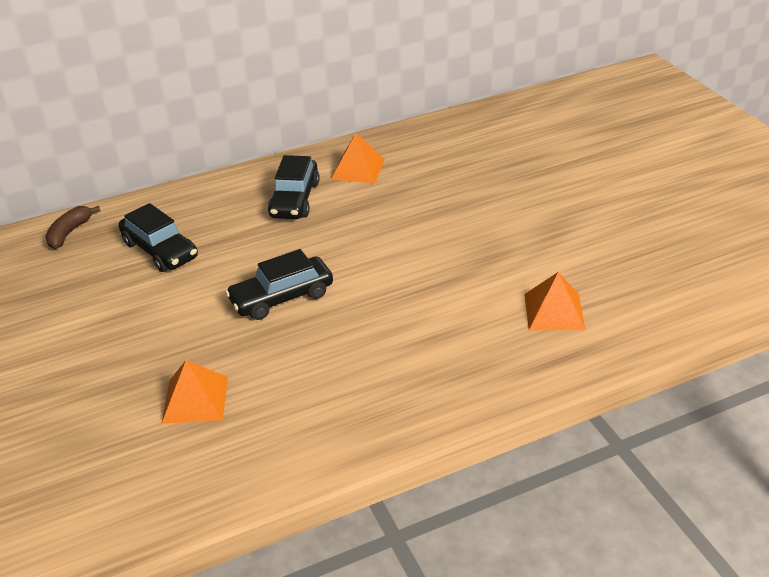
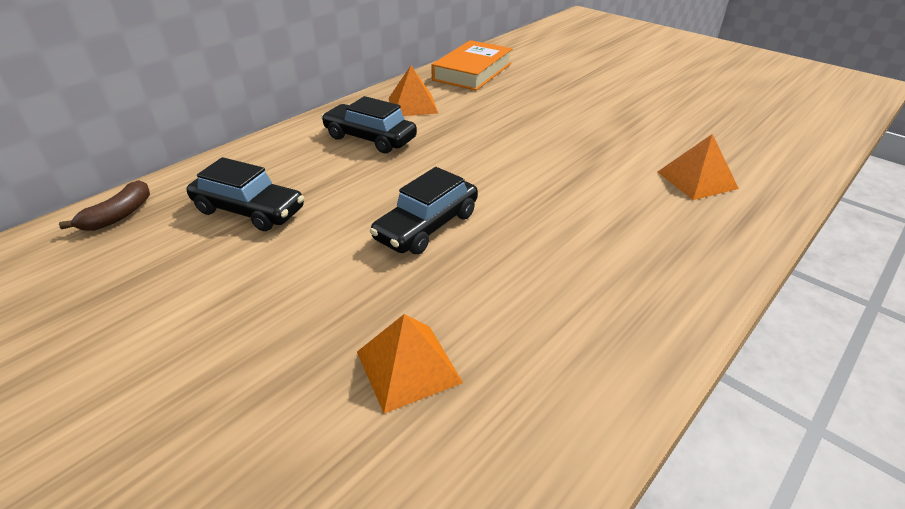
camera: 25 degrees left, 0 degrees up
(69, 232) = (118, 215): brown banana -> brown banana turned 150 degrees counterclockwise
(295, 199) = (370, 138): black car -> black car turned 135 degrees clockwise
(447, 137) = (472, 72): none -> orange book

